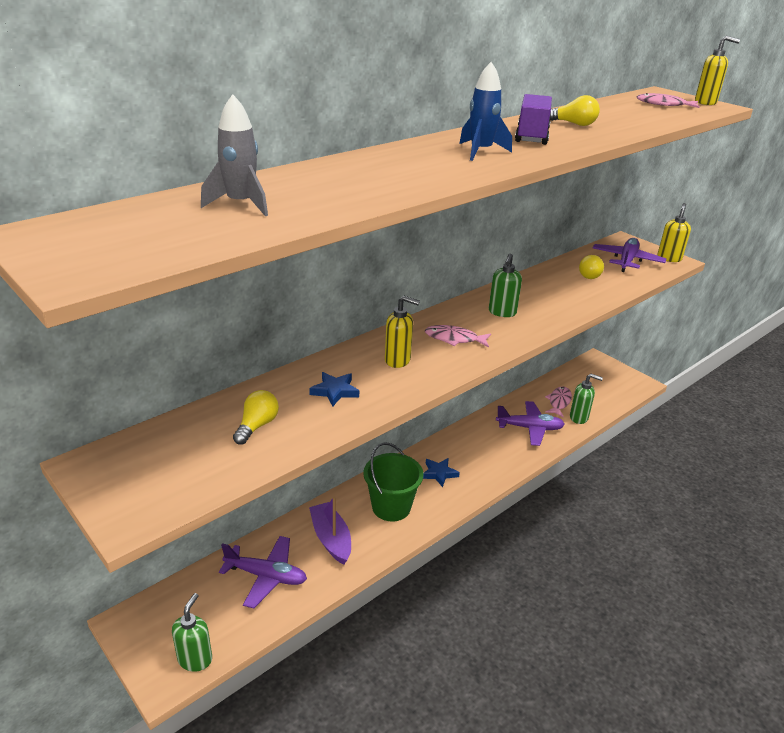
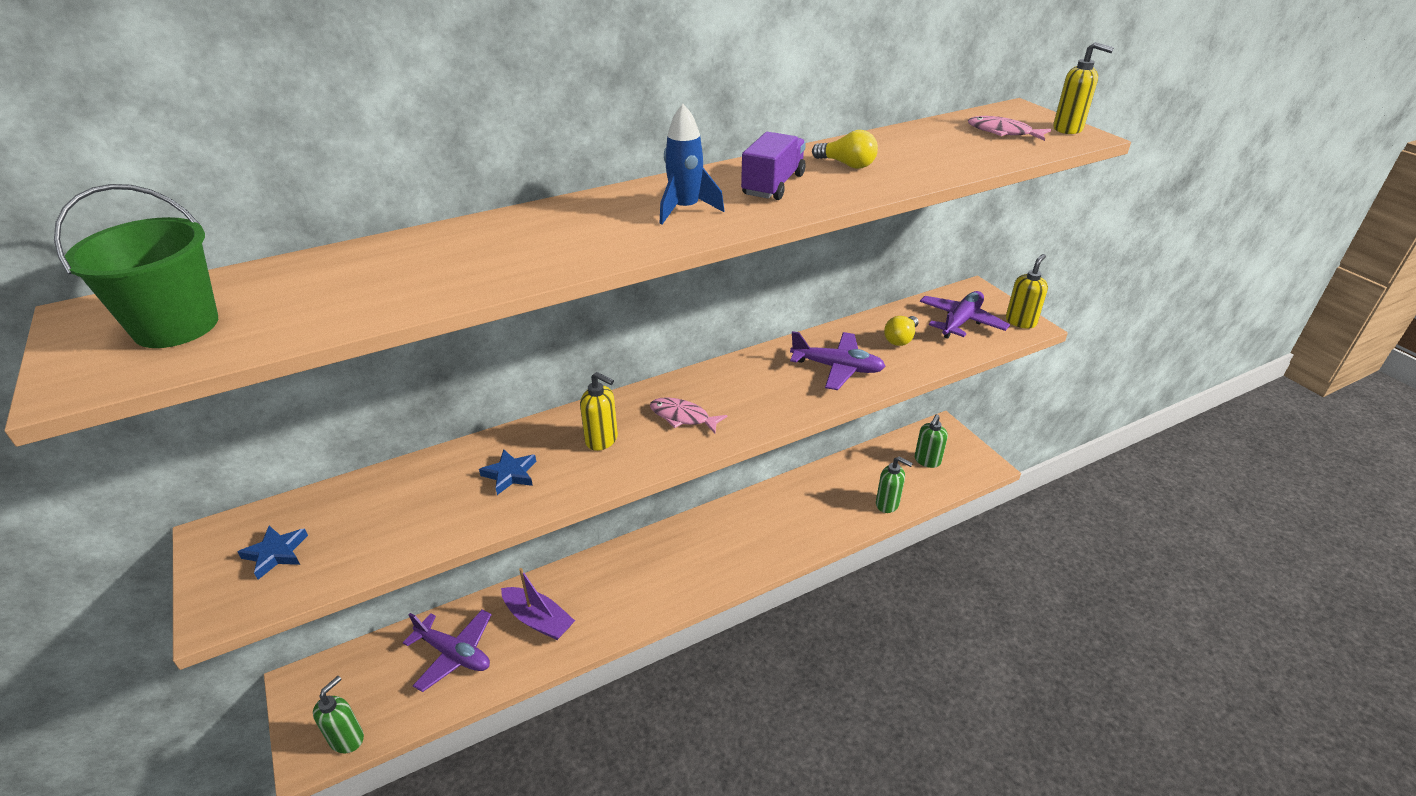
camera: 15 degrees right, 5 degrees up
(241, 204) = (334, 283): grey rocket -> none
(257, 426) = (404, 510): yellow light bulb -> none
(331, 539) = (538, 620): purple boat -> purple boat turned 135 degrees clockwise
(391, 507) = (619, 591): green bucket -> green bucket (176, 326)
(439, 473) = (690, 556): blue star -> blue star (276, 553)
(502, 312) = (760, 385): green soap dispenser -> green soap dispenser (927, 461)
(529, 428) = (820, 511): purple plane -> purple plane (837, 368)
(559, 402) = (871, 480): pink fish -> none

